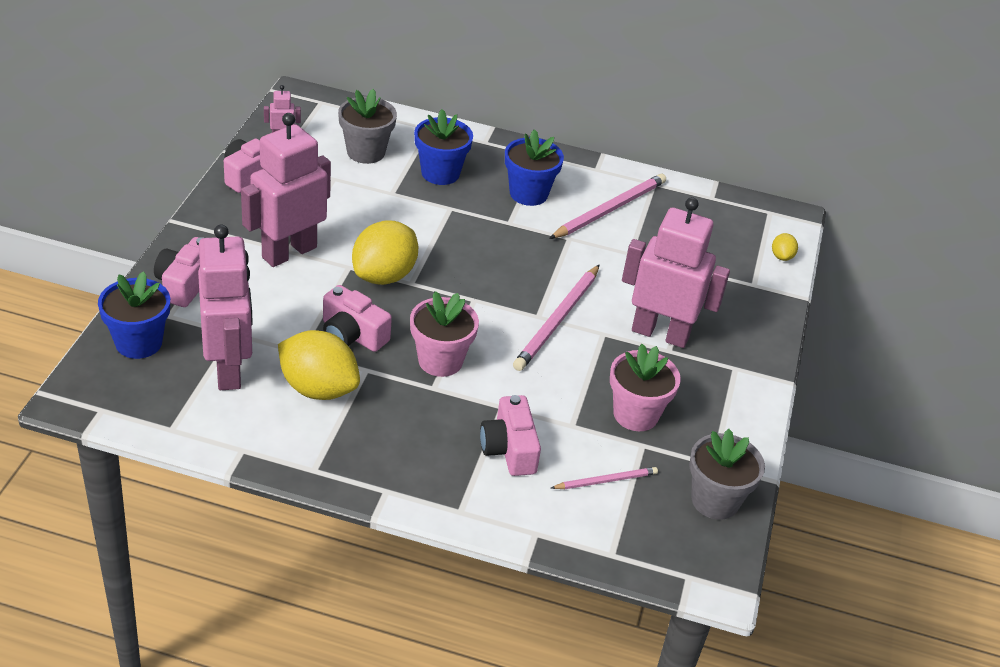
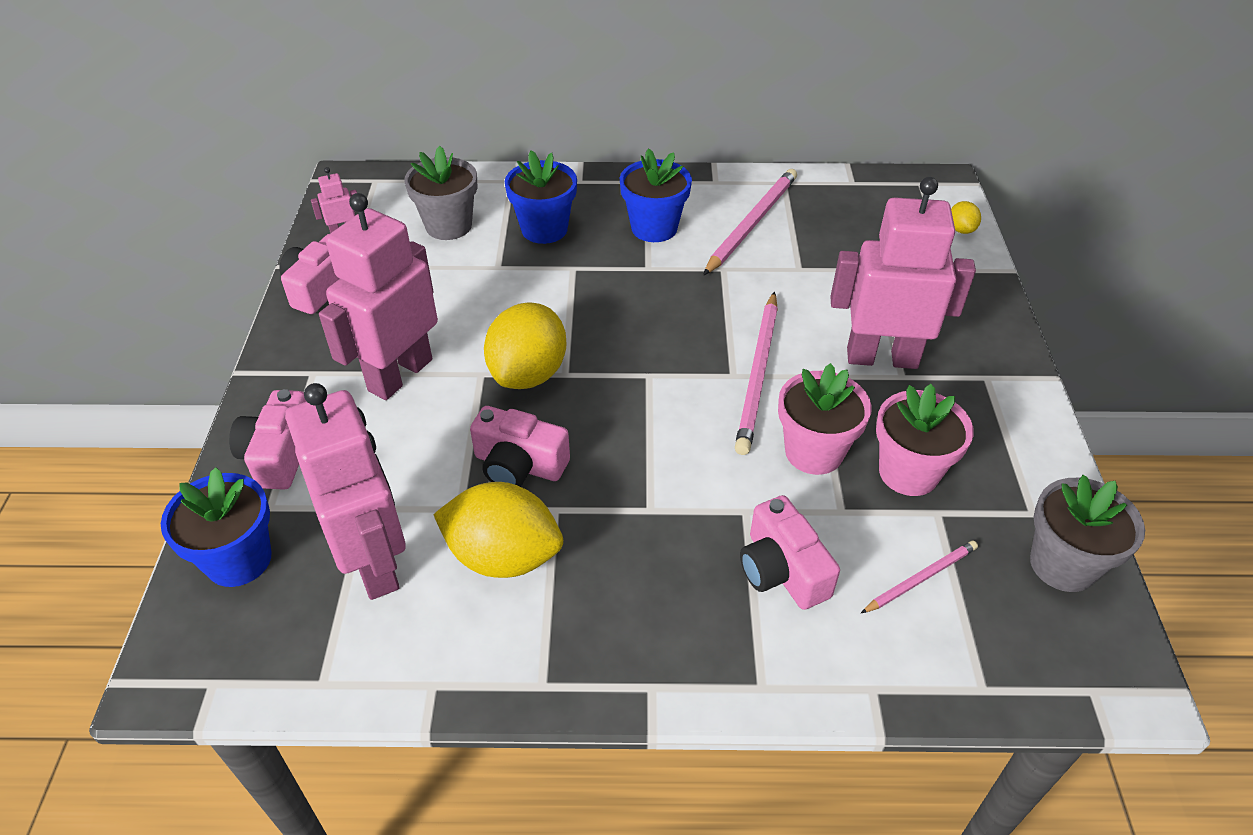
camera: 10 degrees left, 5 degrees up
(440, 361) = (643, 469): pink flower pot -> pink flower pot (814, 452)

